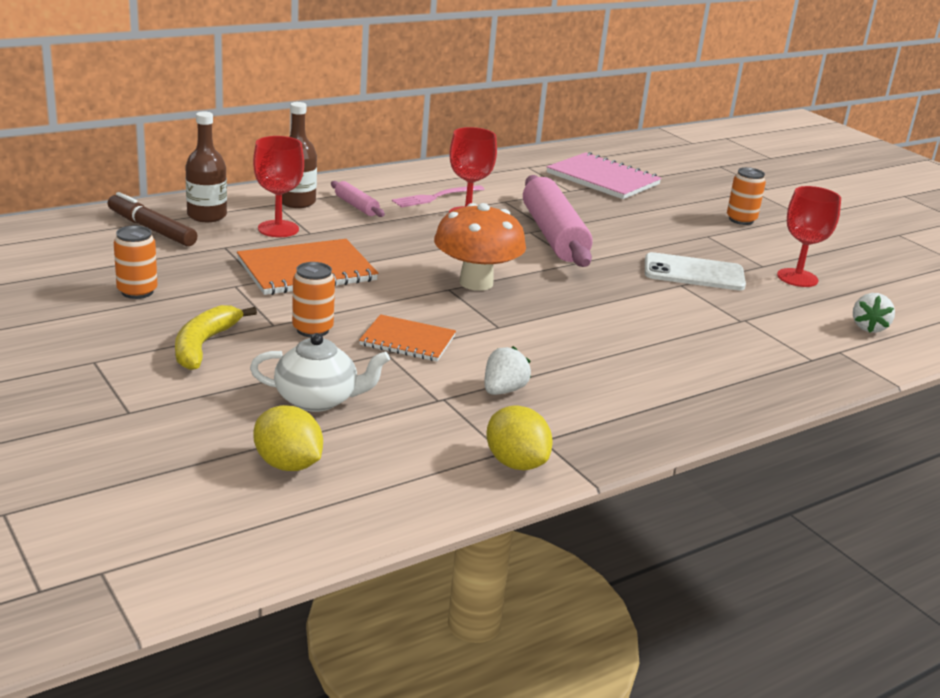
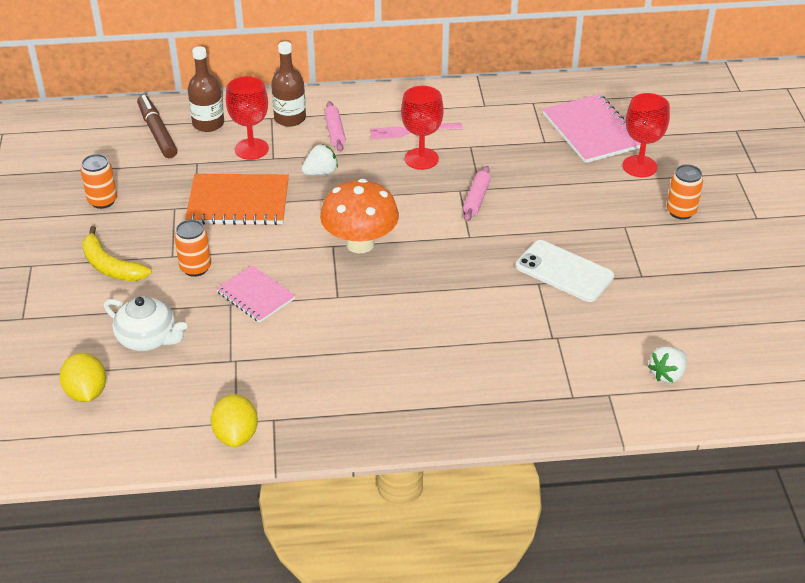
camera: 30 degrees right, 15 degrees up
(204, 345) = (110, 266): yellow banana -> yellow banana turned 90 degrees counterclockwise
(407, 340) = (255, 295): orange notebook -> pink notebook
(503, 390) = (285, 364): white strawberry -> white strawberry (320, 172)
(553, 235) = (476, 199): pink rolling pin -> pink rolling pin, size x0.45
(797, 278) = (660, 298): red goblet -> red goblet (639, 166)

